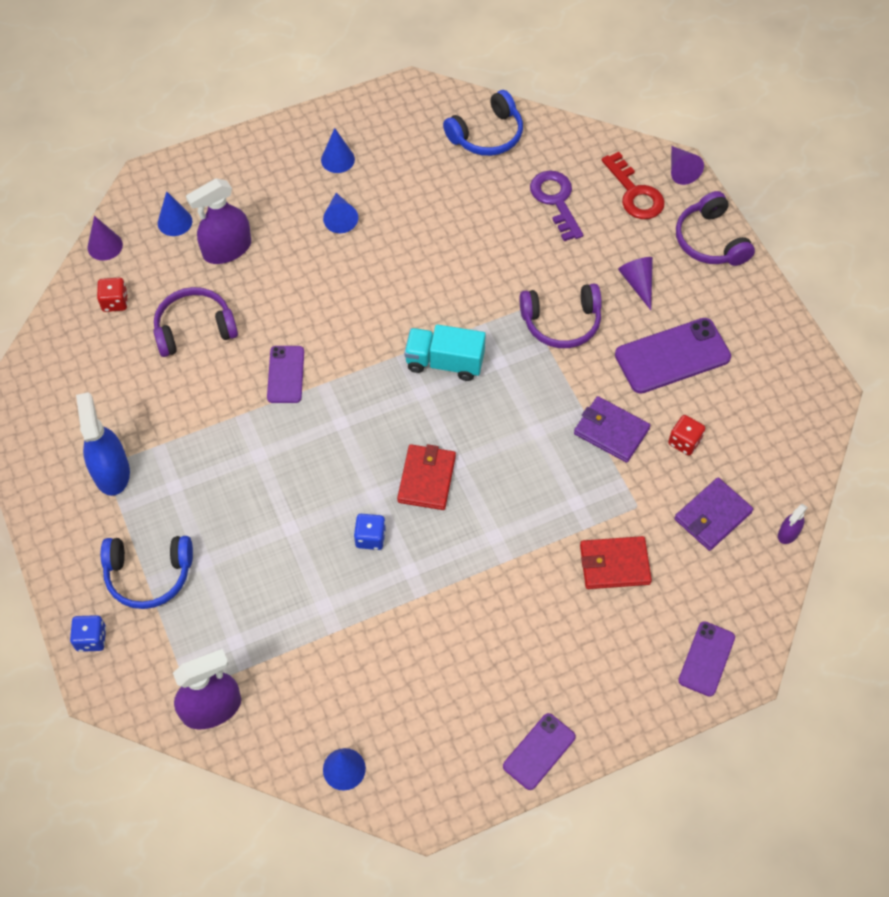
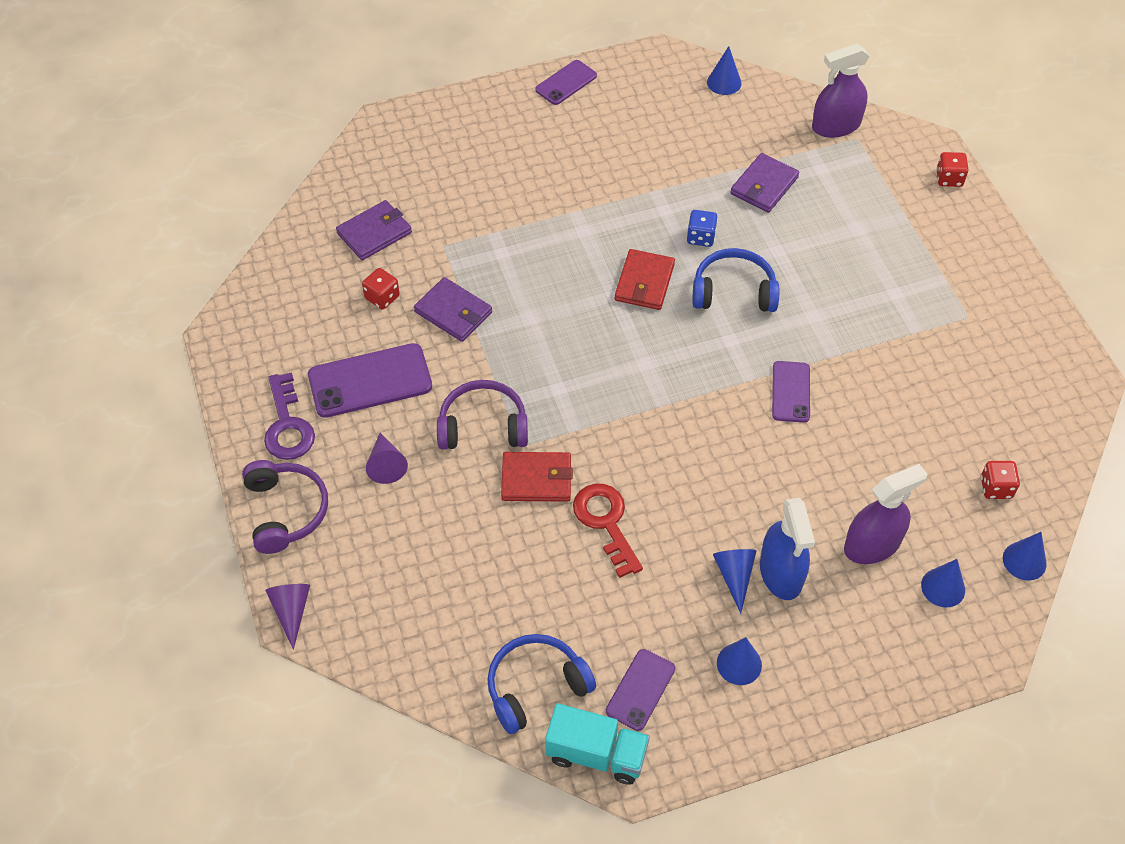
camera: 175 degrees left, 5 degrees down
(91, 639) = (949, 178): blue dice -> red dice
(105, 246) = (1024, 561): purple cone -> blue cone
(111, 472) = (961, 310): blue spray bottle -> blue spray bottle (781, 573)
(149, 575) = (906, 222): blue headphones -> blue headphones (733, 291)
(194, 328) = (898, 450): purple headphones -> none
(301, 611) = (764, 186): none -> purple wallet
(444, 362) = (617, 392): turquoise truck -> turquoise truck (596, 754)
(555, 200) = (461, 580): purple key -> purple key (287, 426)
(614, 564) = (476, 201): red wallet -> red wallet (536, 479)
(635, 193) = (359, 582): red key -> red key (606, 522)
(706, 659) = (413, 131): purple phone -> purple phone (640, 690)
(788, 533) = (308, 214): purple spray bottle -> none

